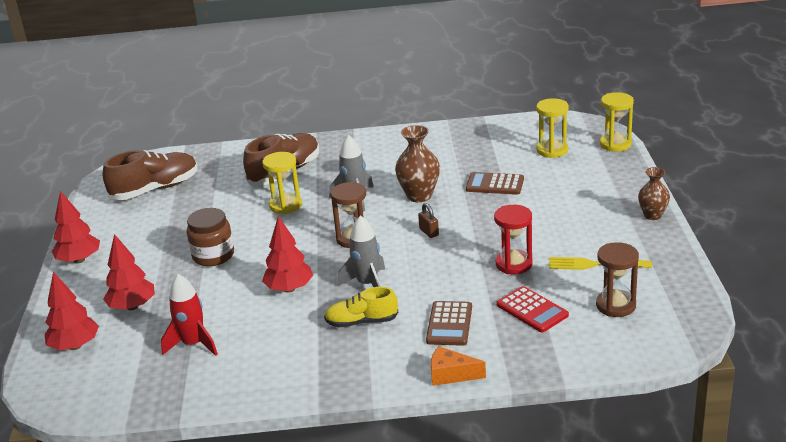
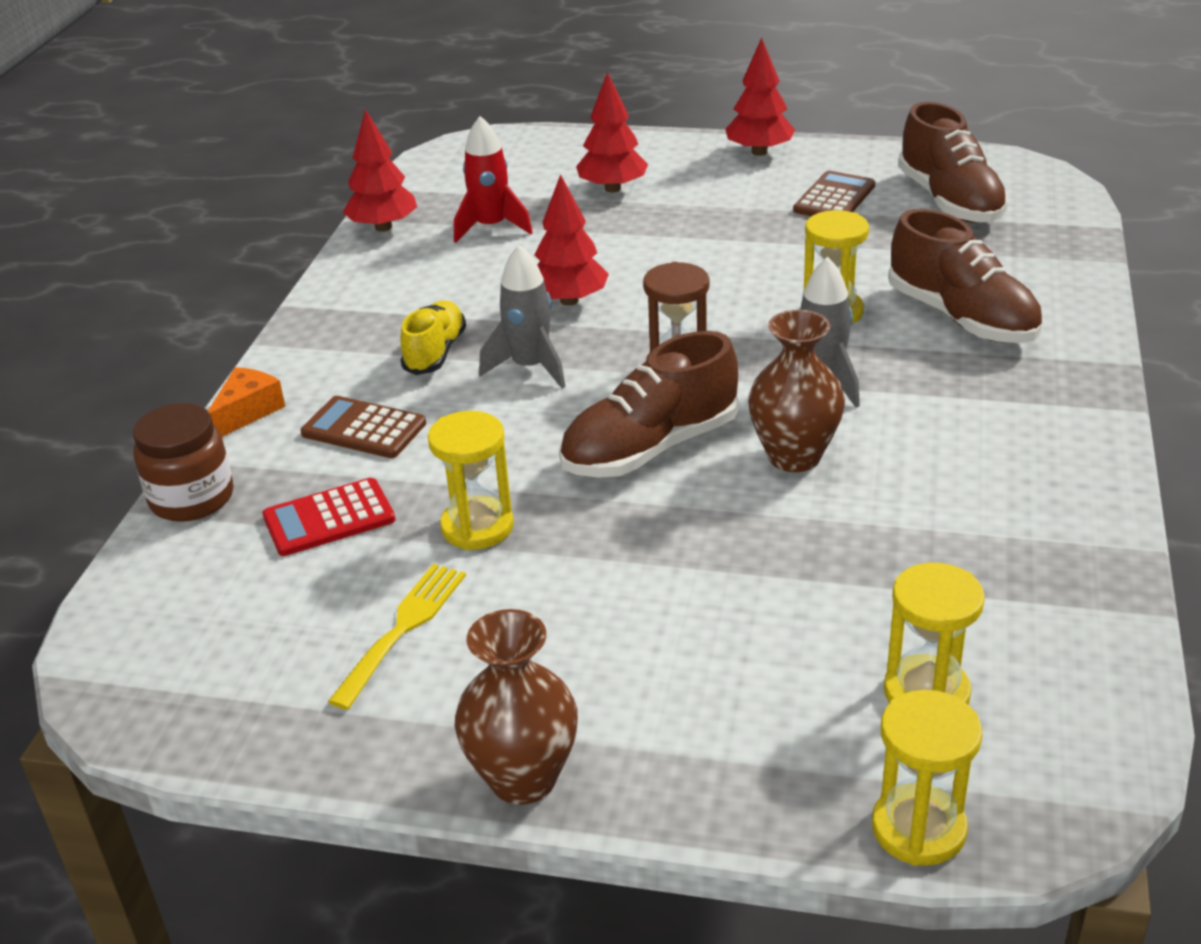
camera: 105 degrees right, 5 degrees up
(75, 346) = (552, 156): red tree -> red tree (383, 227)
(213, 256) = (706, 245): brown jar -> brown jar (192, 498)
(429, 232) = (650, 448): brown padlock -> brown shoe
(495, 184) = (793, 563): brown calculator -> brown calculator (834, 198)
(514, 264) = (477, 527): red hourglass -> yellow hourglass
(615, 305) = (260, 619): brown hourglass -> none
(652, 215) = (523, 779): brown vase -> brown vase, size x1.53

